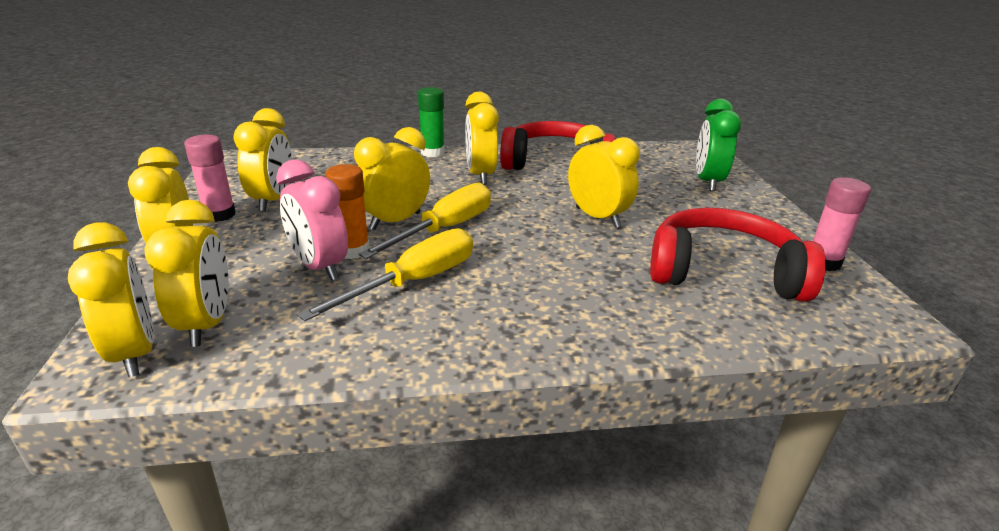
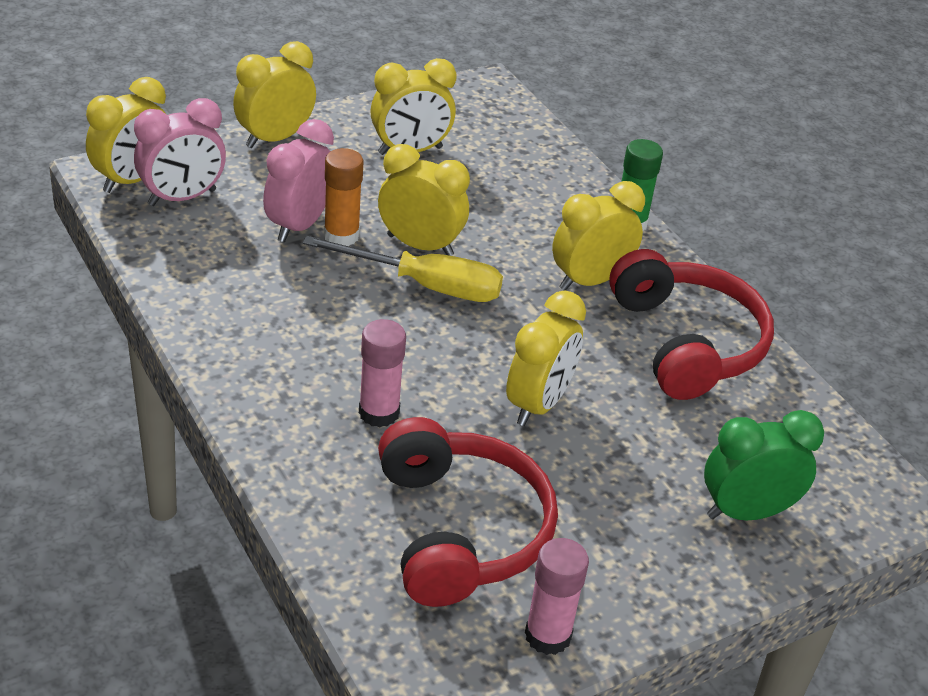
camera: 65 degrees right, 10 degrees up
(206, 324) = (182, 198): yellow clock -> pink clock
(219, 215) = (359, 131): pink glue stick -> pink glue stick (379, 413)
(414, 282) = (305, 291): yellow screwdriver -> none

